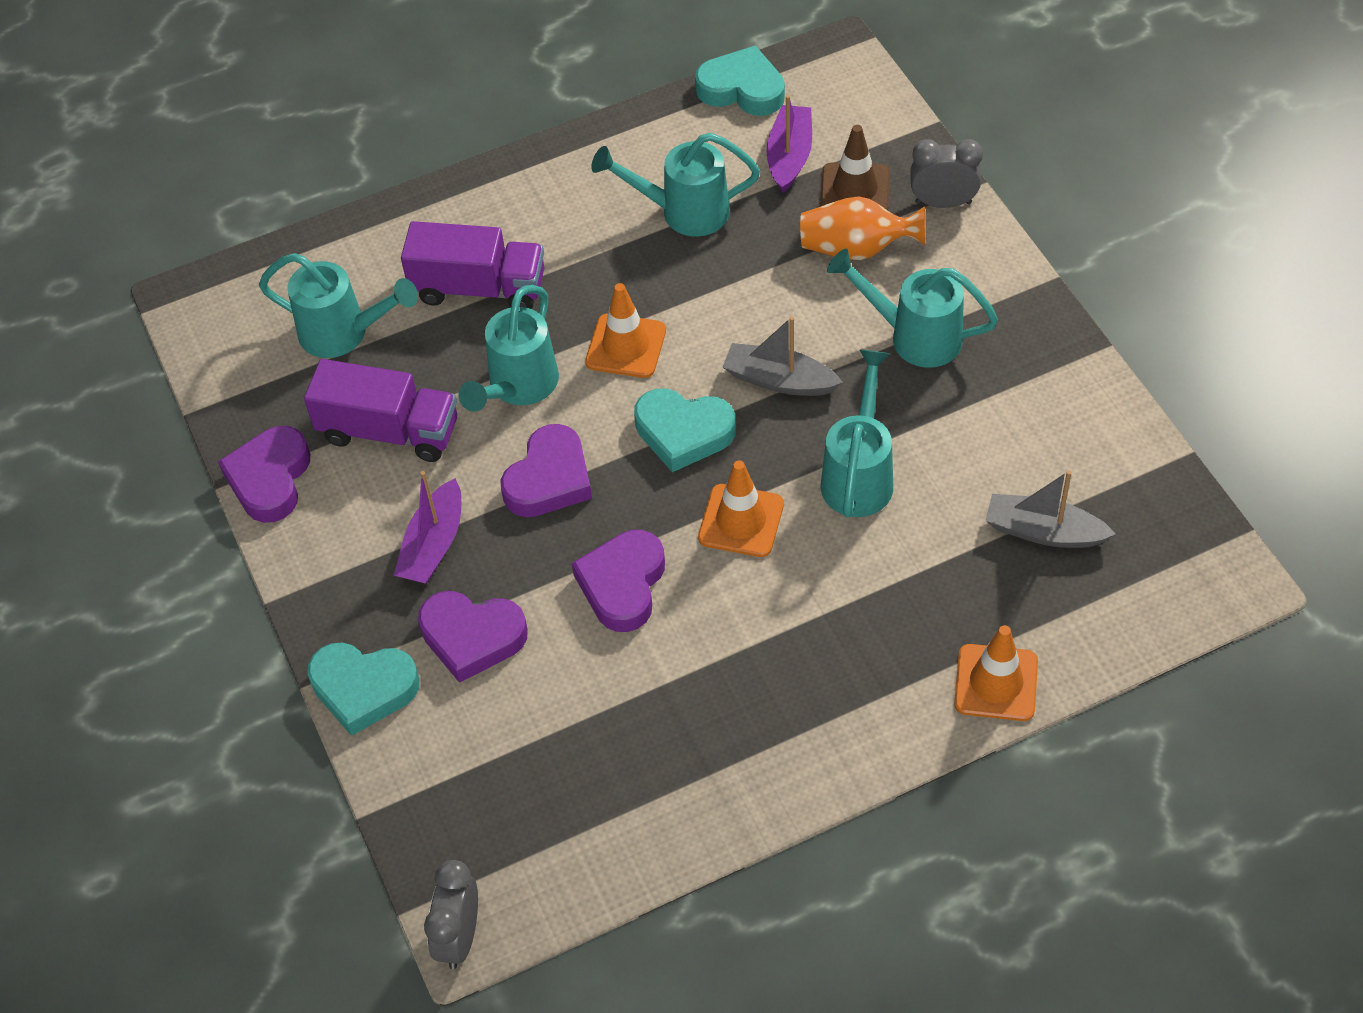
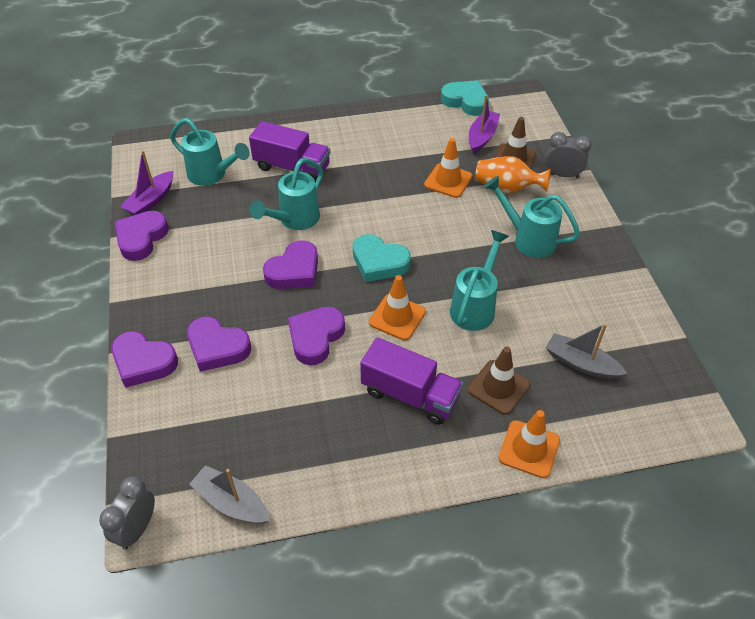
camera: 10 degrees right, 5 degrees down
(363, 689) = (143, 362): turquoise heart -> purple heart
(389, 431) = (215, 227): purple truck -> purple truck (410, 395)
(433, 545) = (216, 292): purple boat -> purple boat (151, 200)
(626, 346) = (361, 211): orange traffic cone -> orange traffic cone (448, 181)
(683, 212) = (415, 152): turquoise watering can -> none
(779, 380) = (443, 246): grey boat -> grey boat (231, 502)
(928, 599) = (498, 387): none -> brown traffic cone

